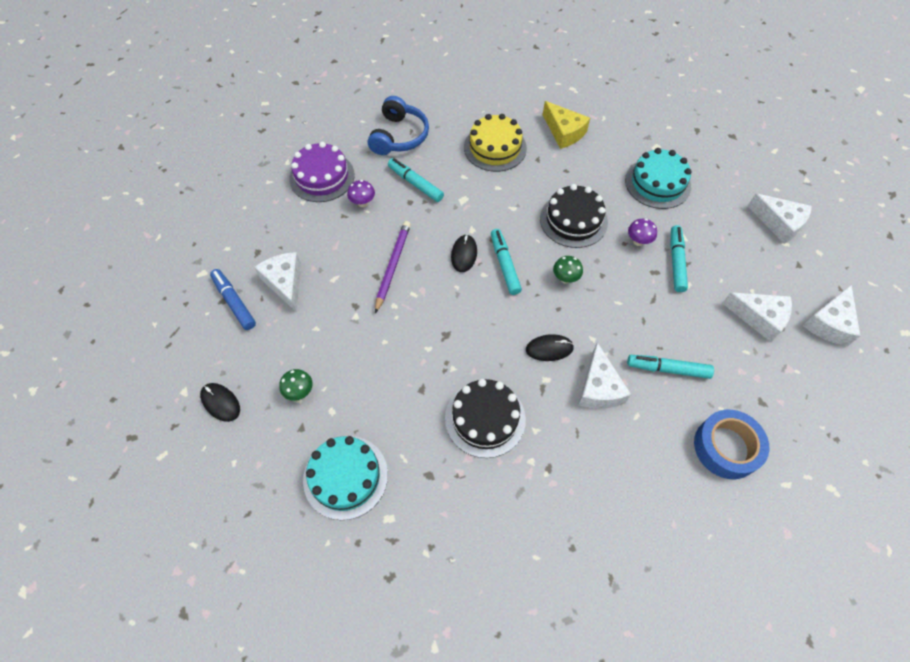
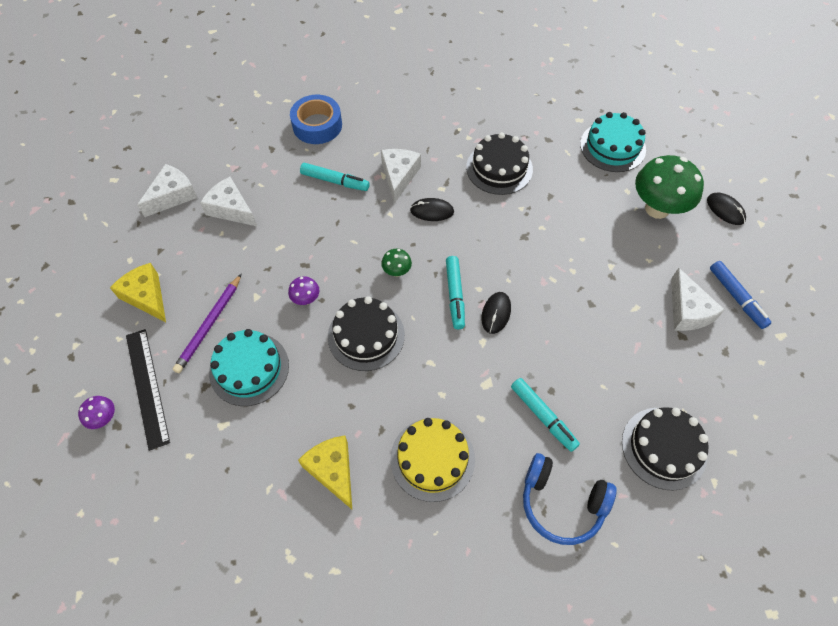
camera: 170 degrees left, 0 degrees up
(299, 392) = (657, 208): green mushroom -> green mushroom, size x2.24
(322, 177) = (664, 448): purple cake -> black cake
(363, 203) = (609, 398): purple mushroom -> purple mushroom (104, 418)
(393, 266) = (573, 312): purple pencil -> purple pencil (209, 325)
(399, 136) = (561, 503): blue headphones -> blue headphones turned 90 degrees counterclockwise
(676, 262) = (278, 271): turquoise marker -> none
(728, 160) = (147, 387): none -> black ruler
(779, 223) = (146, 296): white cheese -> yellow cheese

